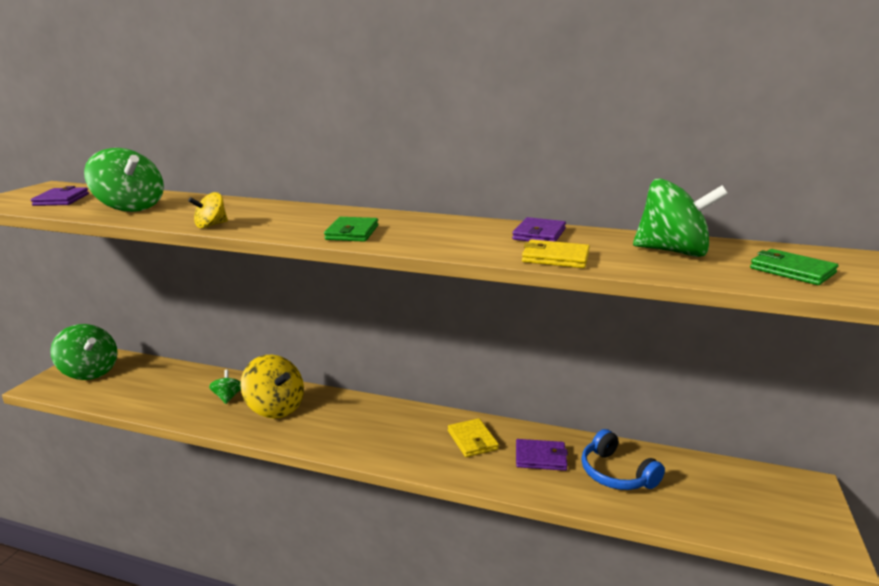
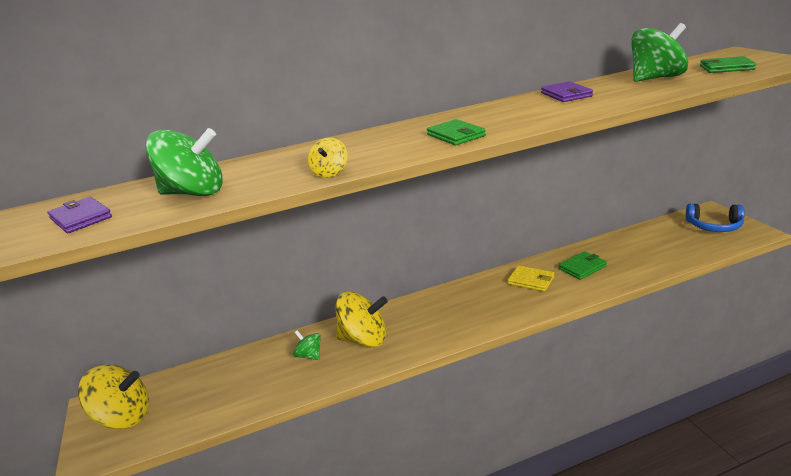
camera: 35 degrees left, 5 degrees up
(89, 372) = (123, 417): green spinning top -> yellow spinning top
(540, 457) = (582, 267): purple wallet -> green wallet
(555, 258) = (617, 101): yellow wallet -> none
(616, 473) = (630, 253): blue headphones -> blue headphones (714, 226)

